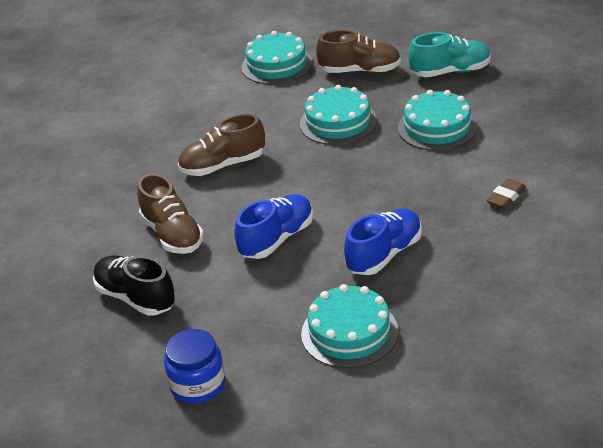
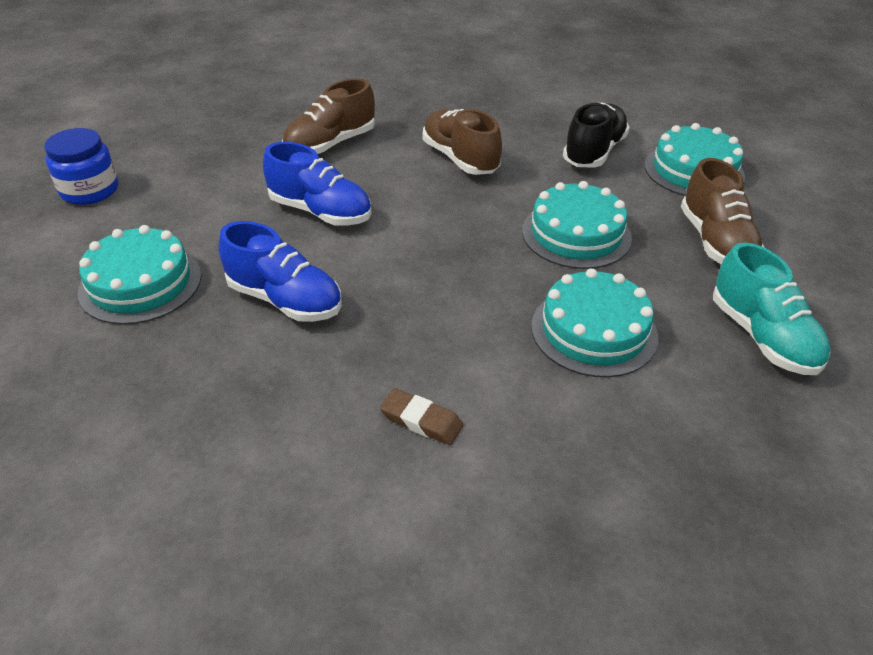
camera: 75 degrees right, 5 degrees up
(136, 298) = (230, 138): black shoe -> black shoe (594, 152)

